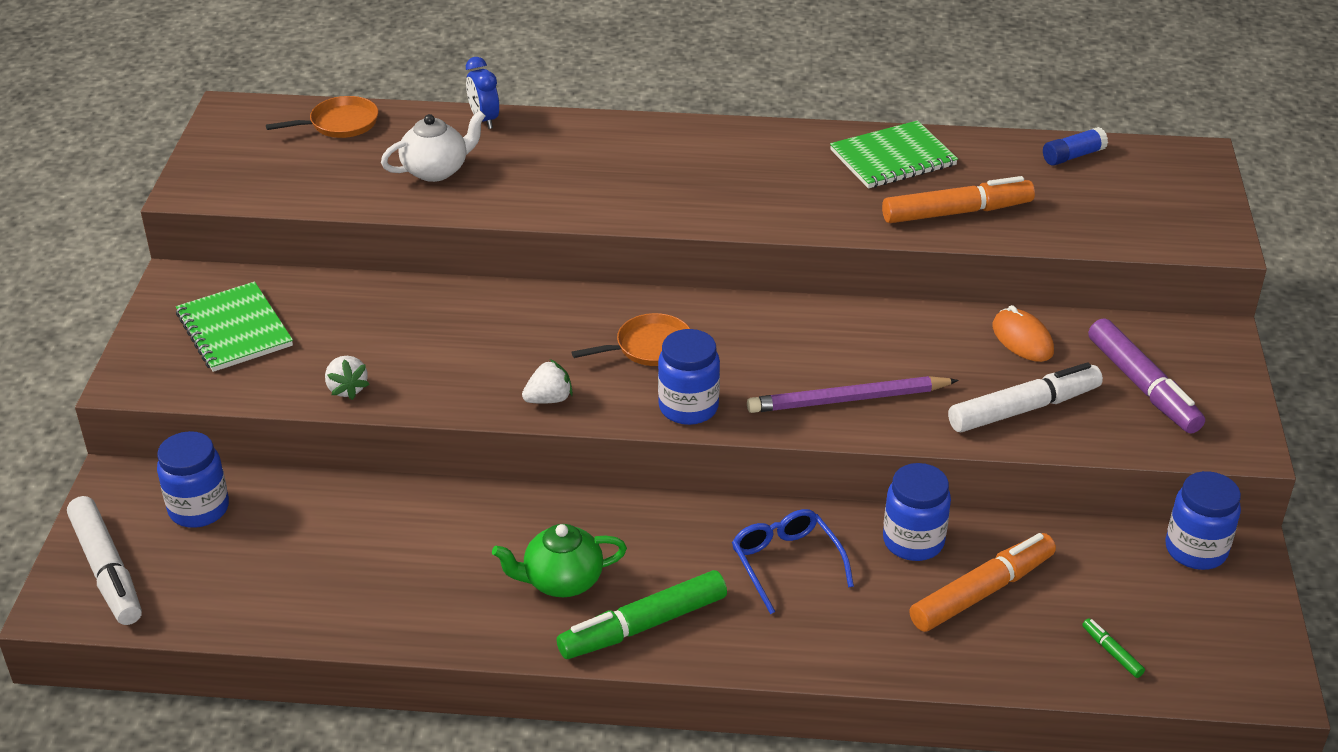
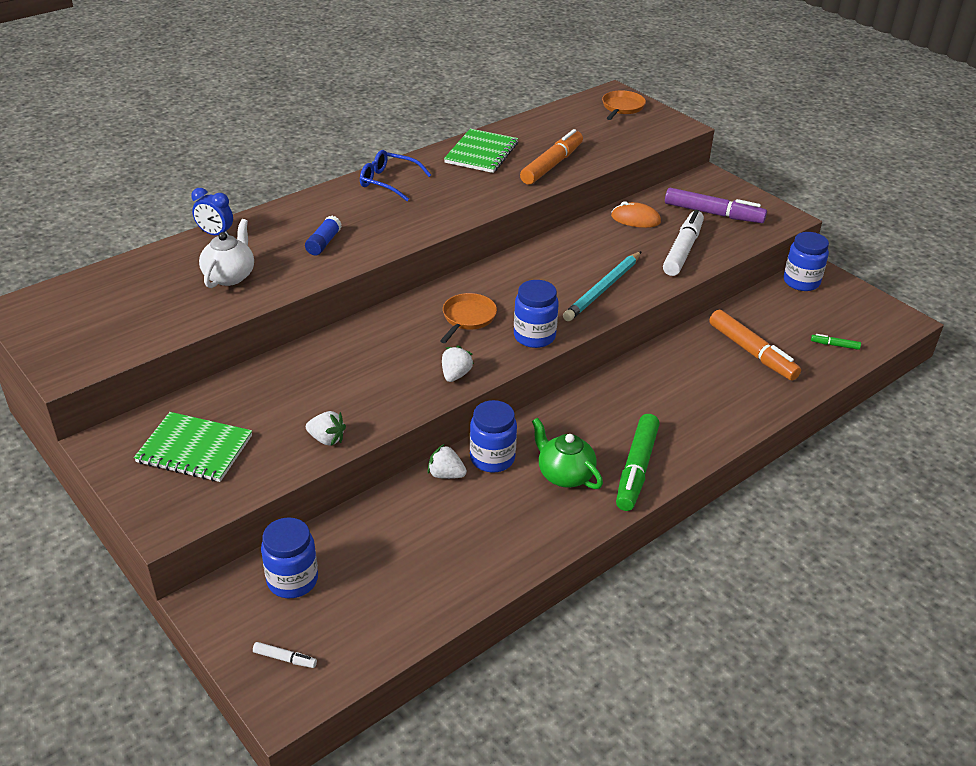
camera: 45 degrees left, 0 degrees up
(107, 570) = (285, 658): white marker -> white marker, size x0.43
(340, 124) = (117, 280): orange pan -> orange pan (622, 107)
(452, 503) = (446, 474): none -> white strawberry
(562, 581) = (564, 475): green teapot -> green teapot turned 105 degrees clockwise
(786, 563) = (655, 394): blue glasses -> blue glasses (388, 182)
(848, 399) = (603, 289): purple pencil -> turquoise pencil
(913, 541) = (693, 348): blue jar -> blue jar (492, 458)
(982, 592) = (752, 352): orange marker -> orange marker turned 135 degrees clockwise
(1073, 156) = (563, 115): blue glue stick -> blue glue stick (323, 243)

